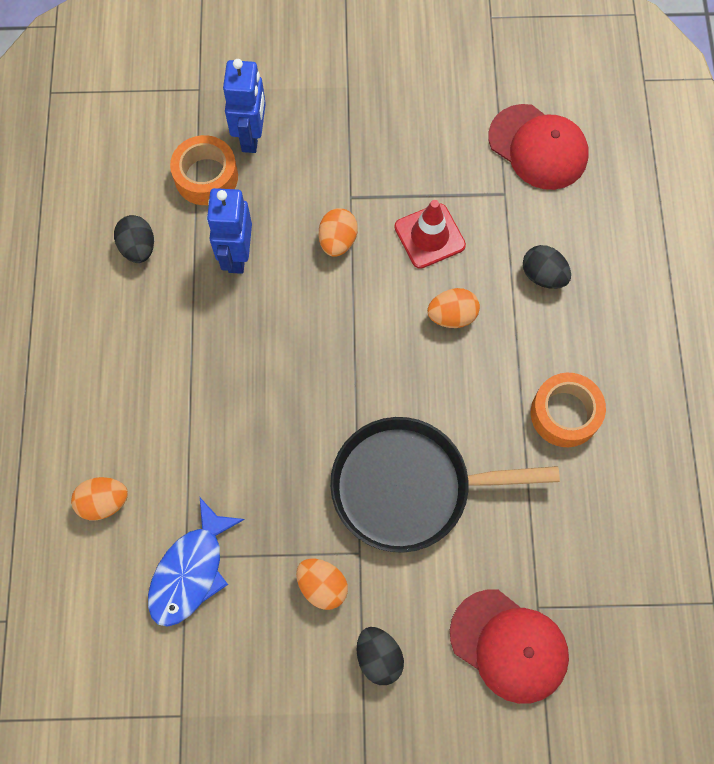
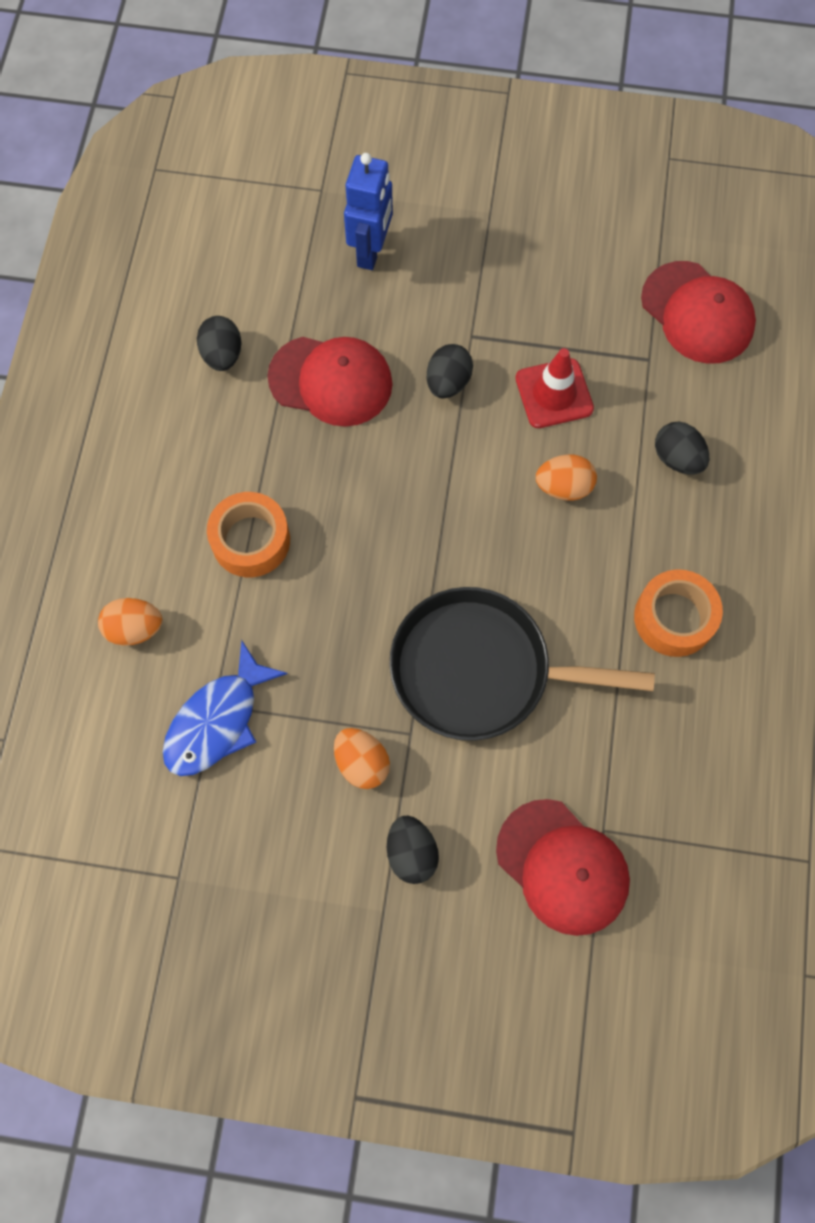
camera: 10 degrees right, 0 degrees up
(206, 177) = (312, 288): orange tape -> orange tape (251, 540)
(236, 255) = (331, 381): blue robot -> red cap
(338, 241) = (448, 382): orange egg -> black egg

